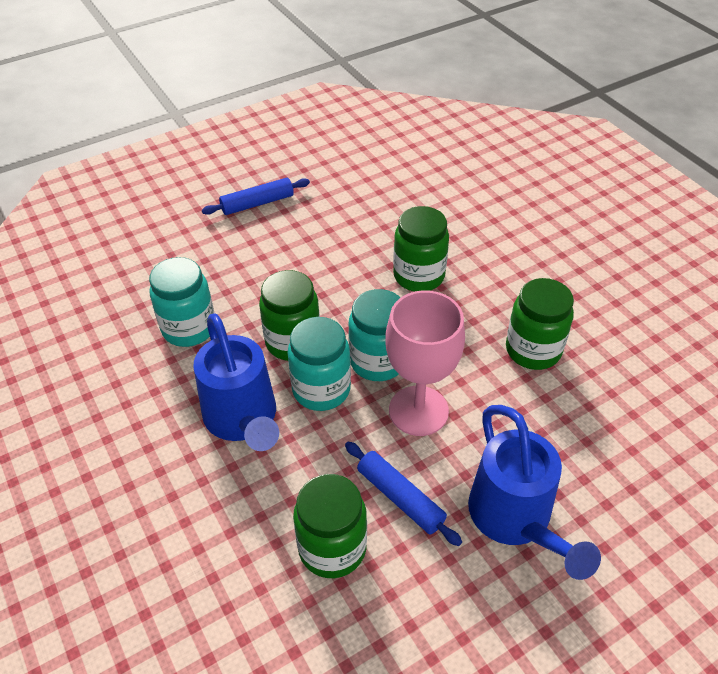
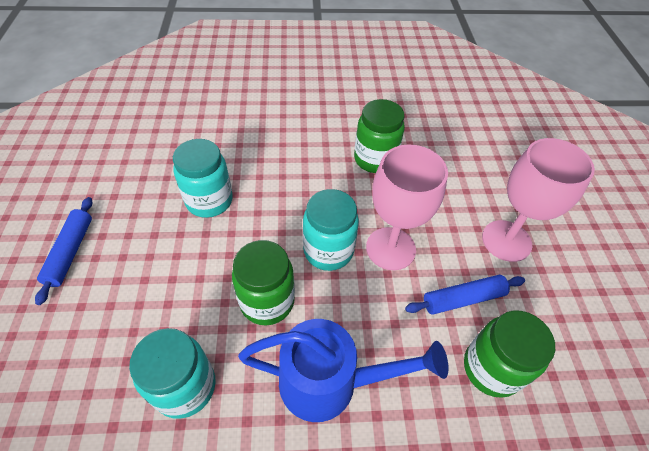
camera: 65 degrees left, 5 degrees up
(321, 389) = (333, 304): turquoise jar -> turquoise jar (209, 201)
(419, 276) = (261, 183): green jar -> none
(515, 520) = (506, 241): blue watering can -> pink goblet

